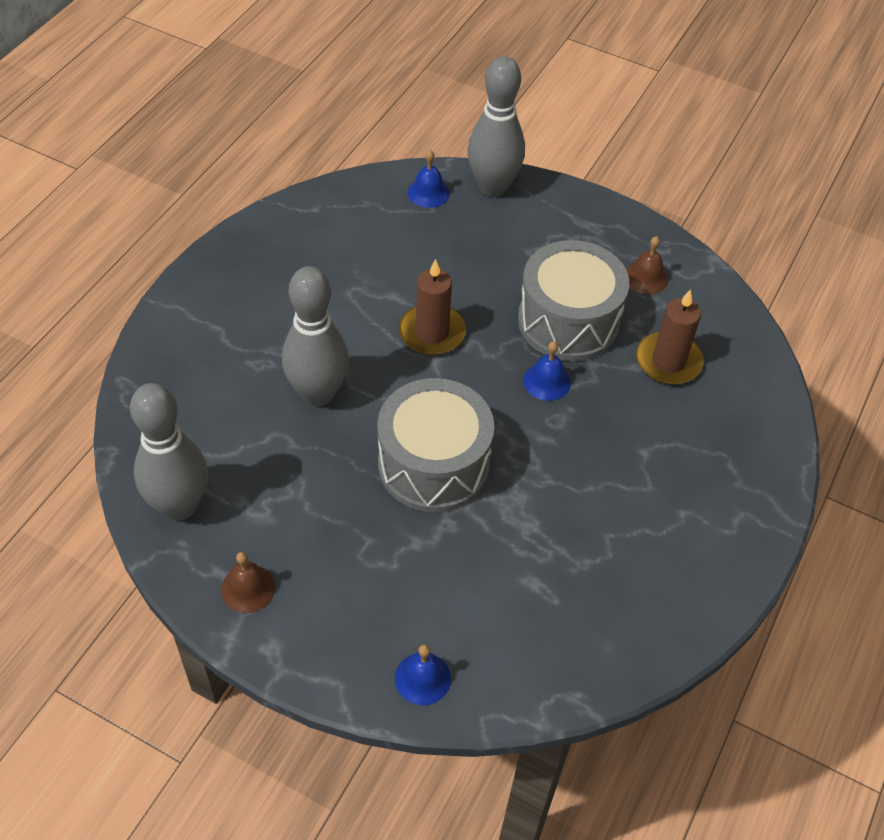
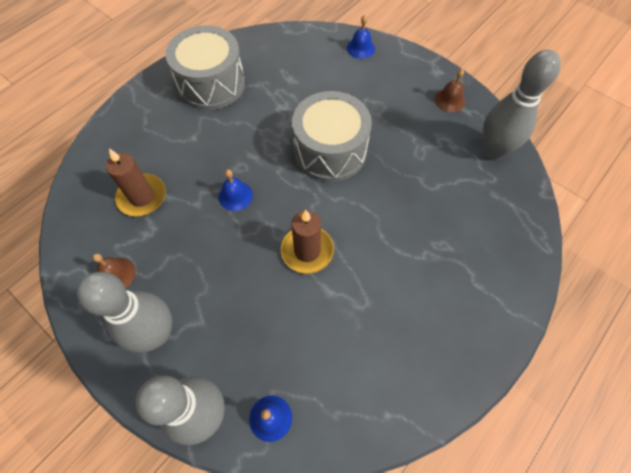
camera: 165 degrees left, 10 degrees up
(318, 394) = (401, 213): grey bowling pin -> grey bowling pin (157, 334)
(568, 321) = (198, 243): grey drum -> grey drum (211, 84)

